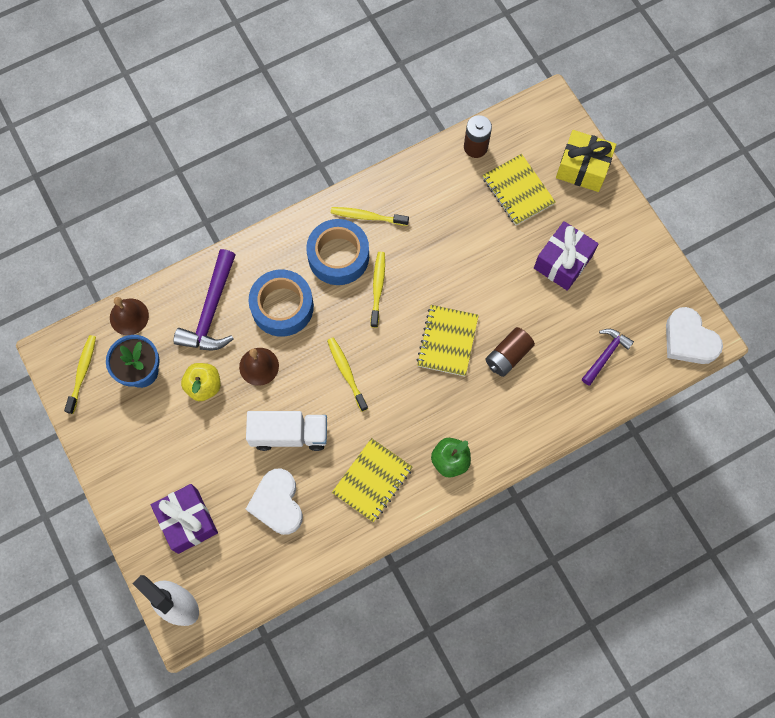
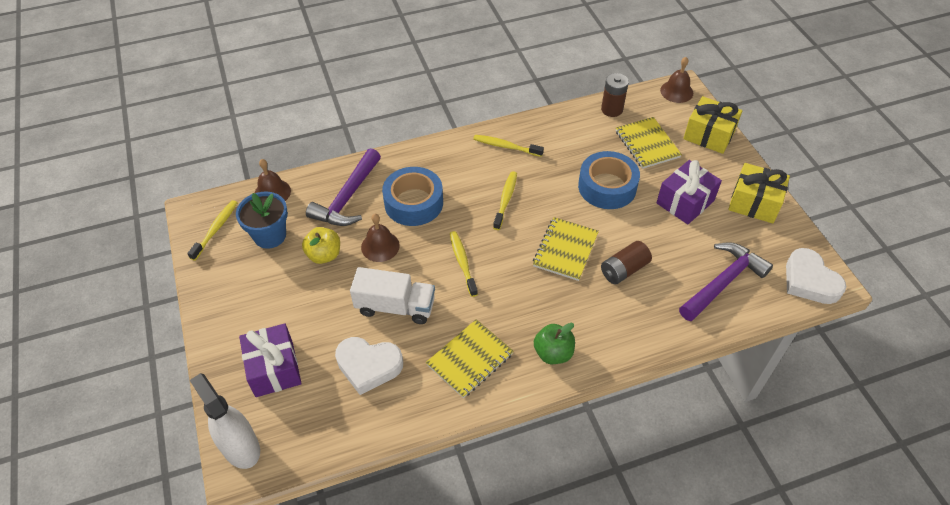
camera: 10 degrees right, 20 degrees down
(277, 503) = (368, 366): white heart -> white heart turned 75 degrees counterclockwise
(338, 256) = (474, 172): blue tape -> blue tape (607, 187)
(544, 110) = (676, 91): none -> brown bell
(605, 355) = (723, 282): purple hammer -> purple hammer, size x1.67
(633, 252) = (754, 203): none -> yellow gift

